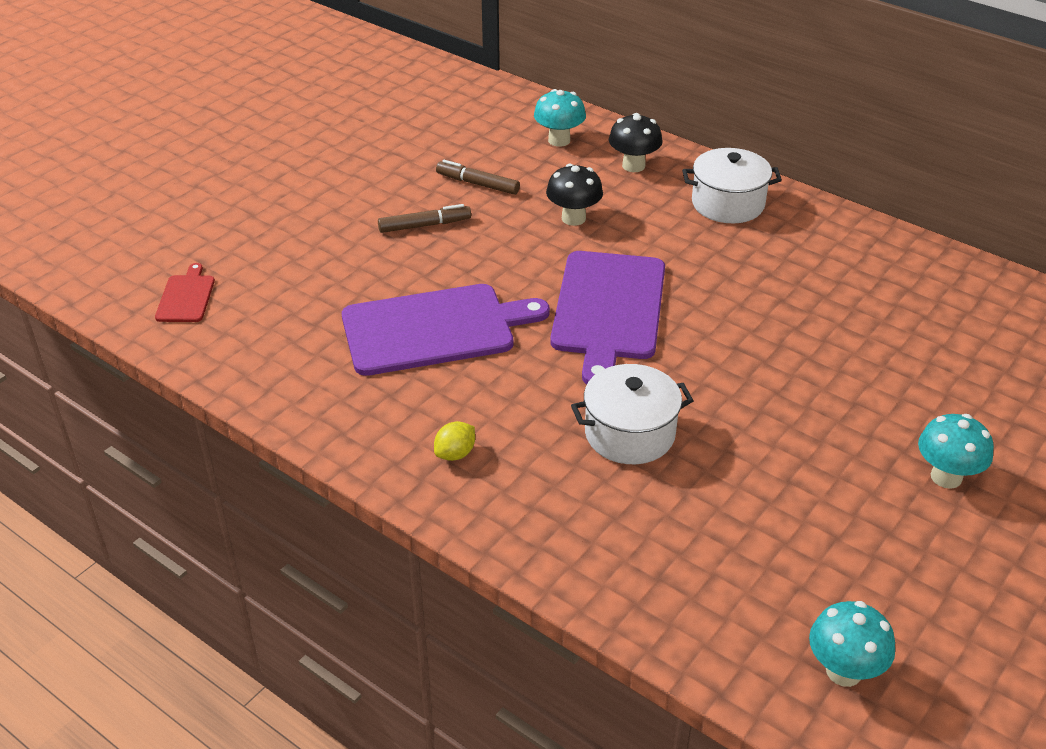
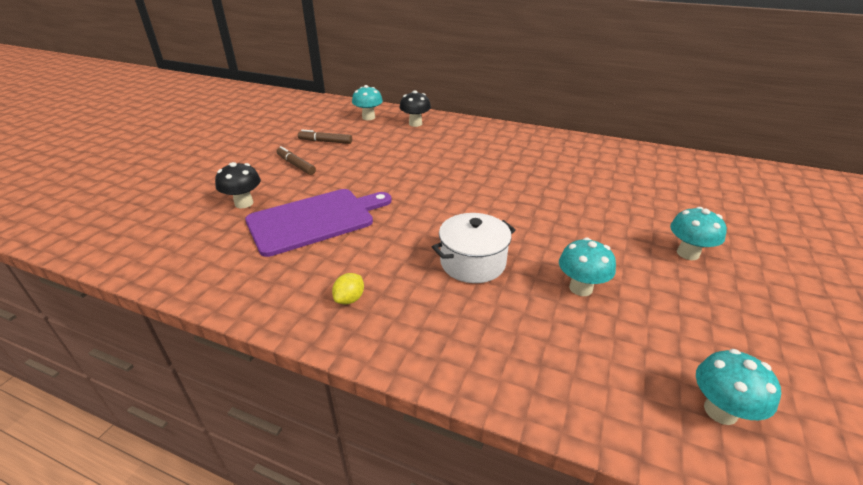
camera: 15 degrees left, 5 degrees down
(186, 297) = (124, 227): red cutting board -> none
(424, 225) = (296, 165): brown marker -> brown marker turned 105 degrees counterclockwise
(573, 218) = (389, 150): black mushroom -> black mushroom (244, 203)
(608, 310) = (428, 193): purple cutting board -> none
(728, 204) = (476, 134): white pot -> none
(759, 497) = (580, 288): none -> turquoise mushroom

